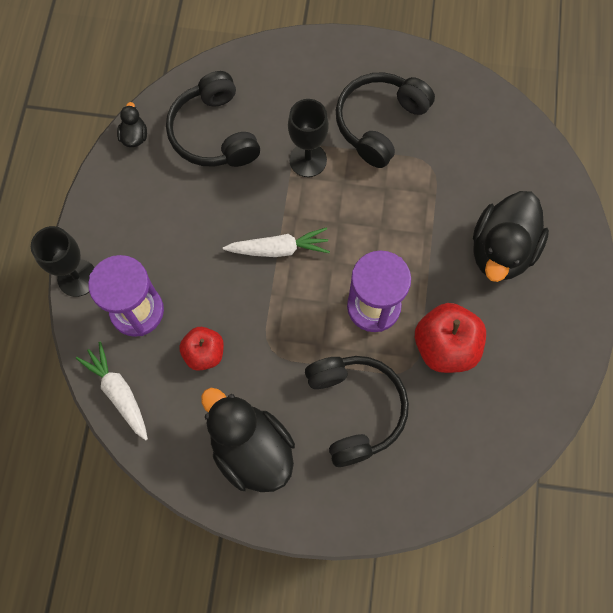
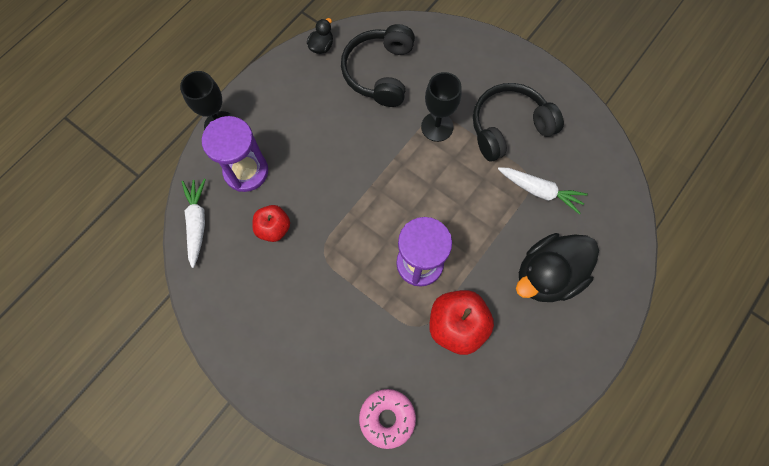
camera: 30 degrees right, 0 degrees up
(251, 449) = (263, 319): black duck -> none
(279, 249) = (375, 181): white carrot -> white carrot (540, 191)
(355, 409) = (358, 334): black headphones -> none
(432, 472) = (387, 418): none -> pink donut

